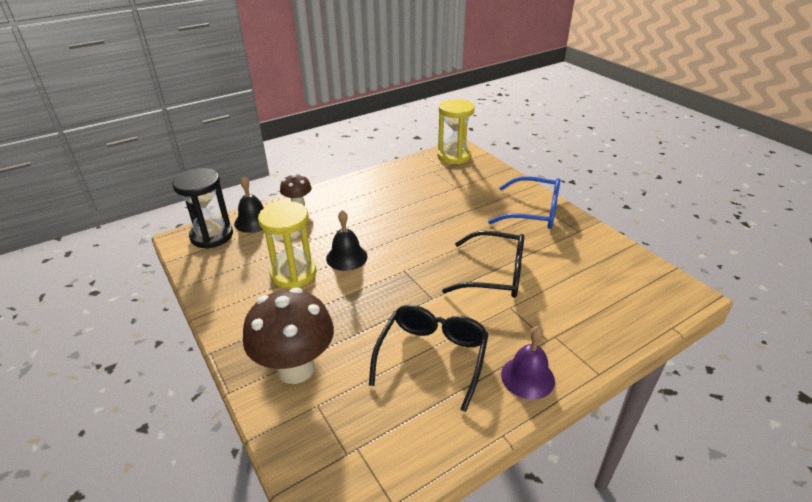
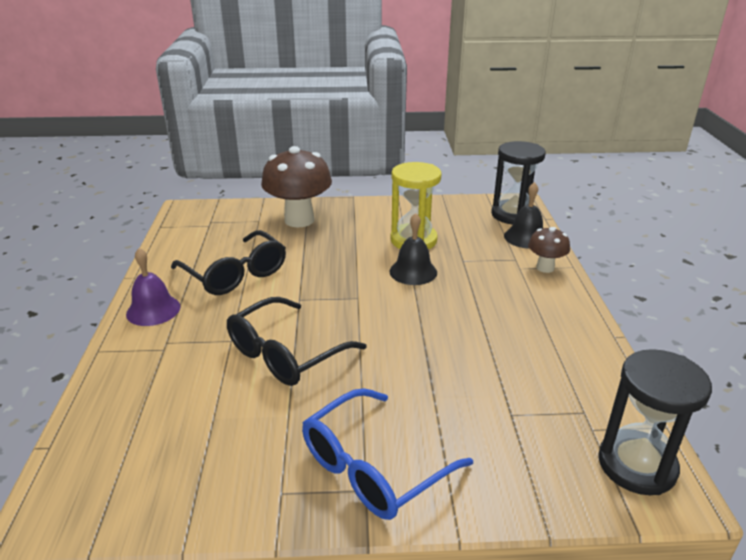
camera: 120 degrees right, 5 degrees down
(454, 156) = (636, 465): yellow hourglass -> black hourglass

